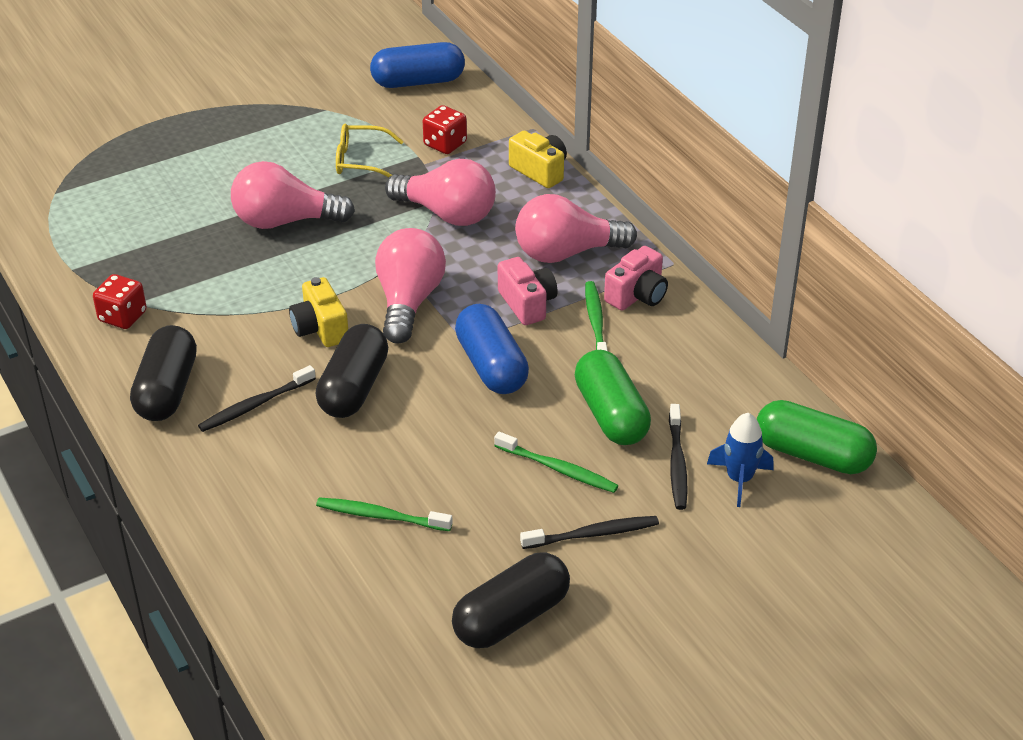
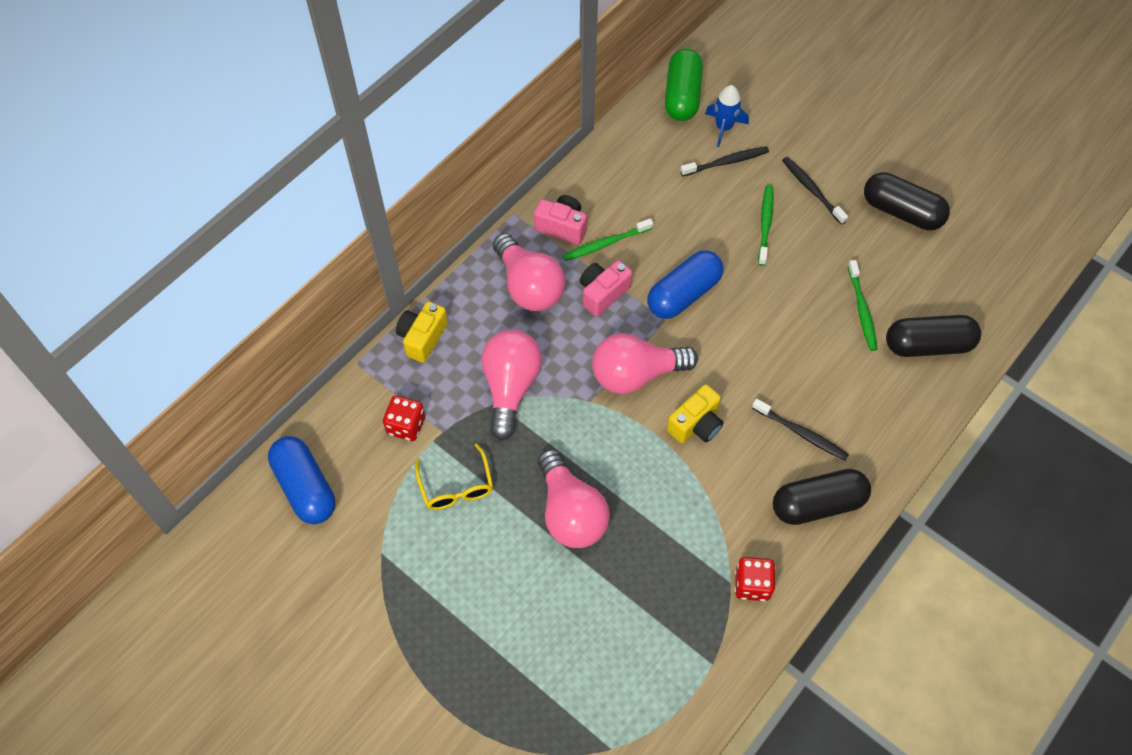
camera: 110 degrees left, 20 degrees up
(354, 388) = (750, 374): black capsule -> black capsule (928, 345)
(611, 415) = (698, 209): green capsule -> none

